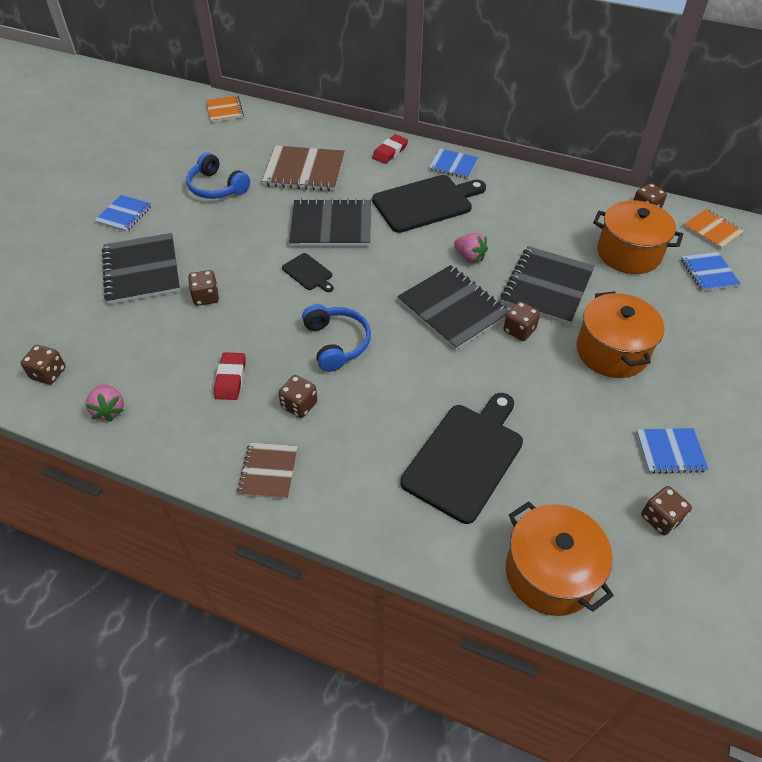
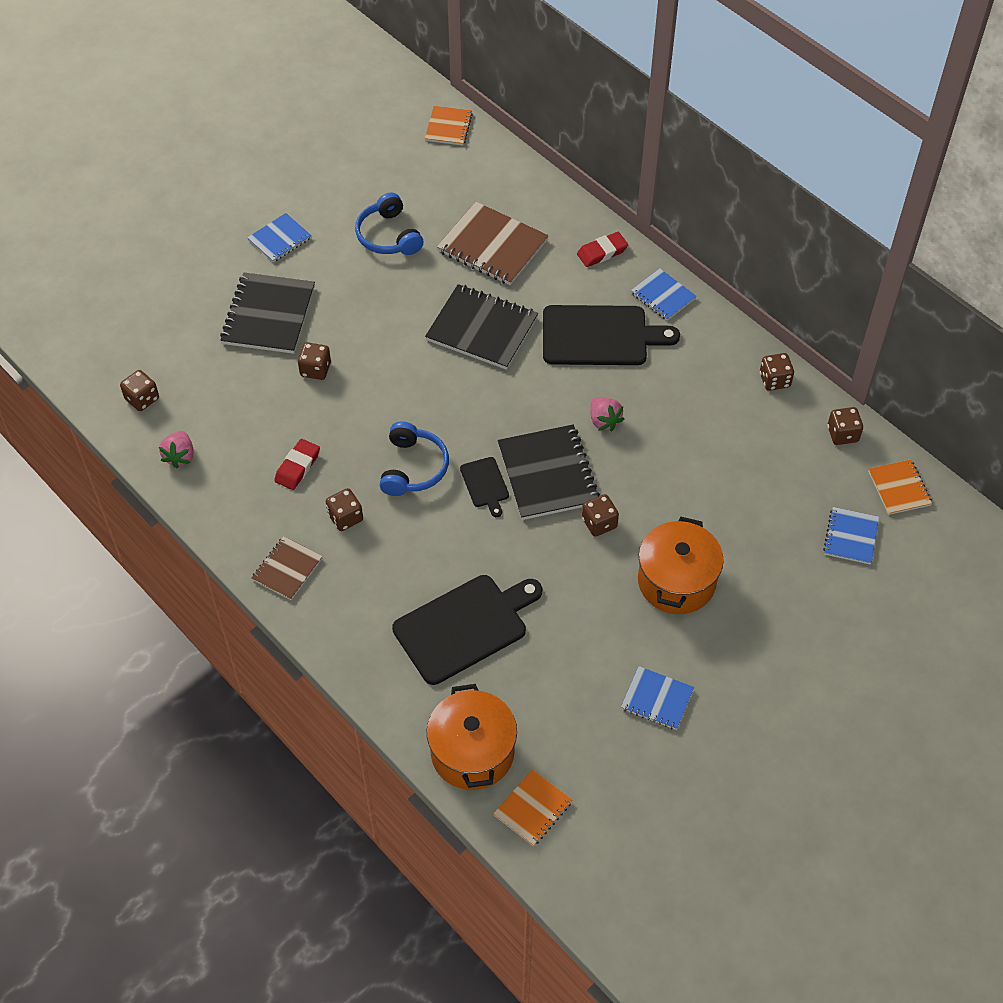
camera: 25 degrees right, 5 degrees up
(308, 273) = (428, 379): black cutting board -> black cutting board (485, 484)
(547, 287) = (661, 486): black notebook -> none
(628, 253) = (780, 480): orange pot -> none
(642, 603) = (533, 809): none -> orange notebook
(660, 518) = (601, 751): brown dice -> brown dice (774, 380)

